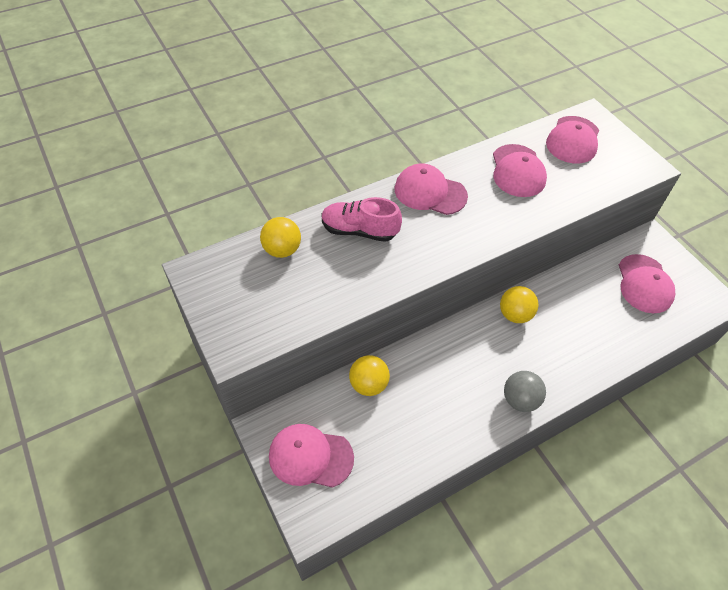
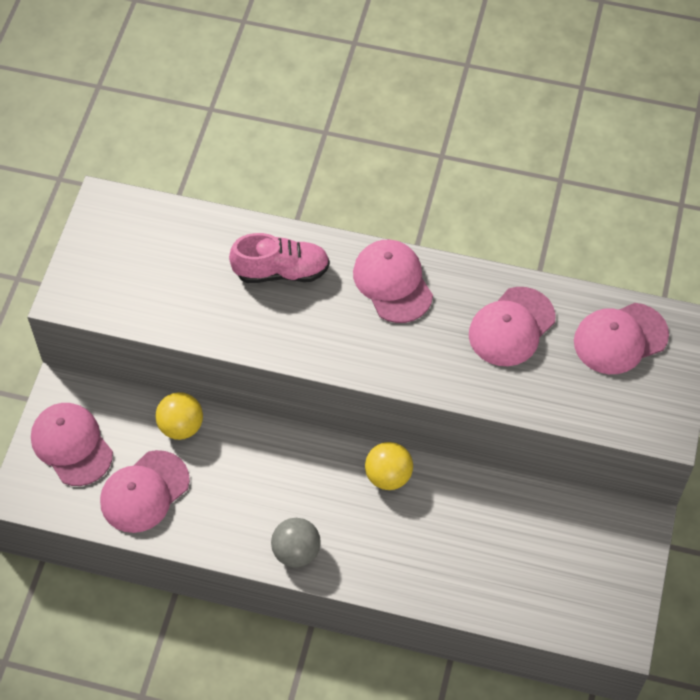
camera: 45 degrees right, 5 degrees up
(282, 250) = (194, 238): yellow ball -> none
(359, 230) = (281, 271): pink shoe -> pink shoe turned 120 degrees clockwise
(644, 284) = (564, 558): pink cap -> pink cap (144, 492)

